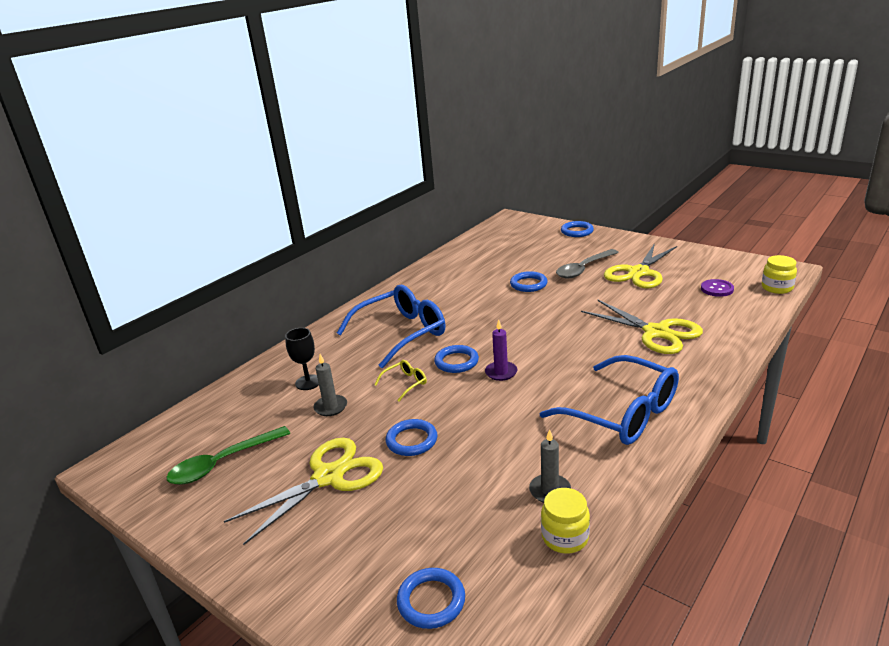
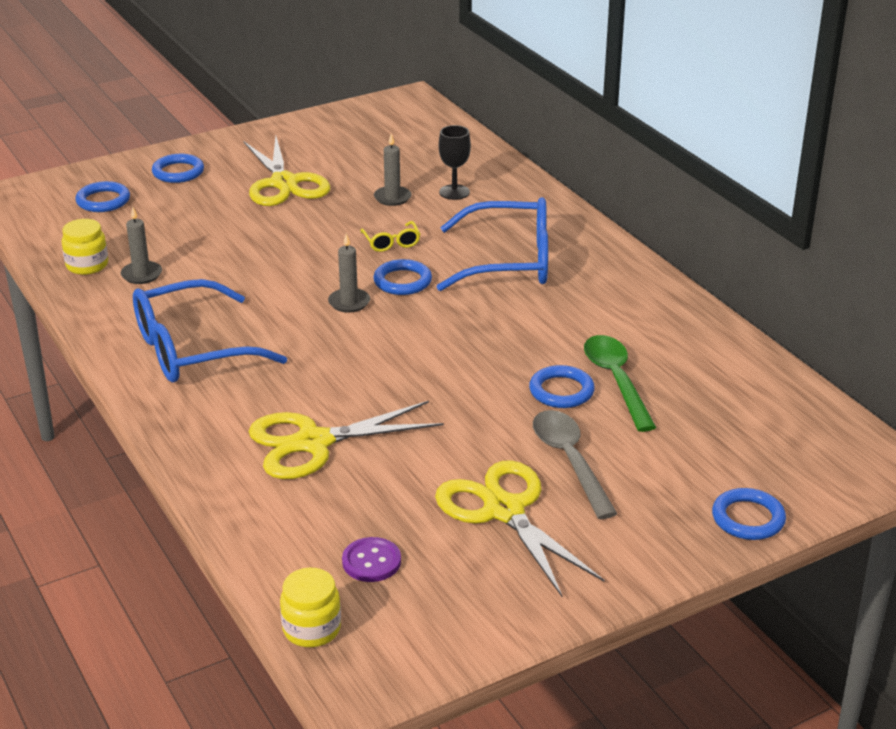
camera: 110 degrees right, 5 degrees up
(222, 463) = (359, 142): green spoon -> green spoon (616, 381)
(401, 333) = (509, 261): blue glasses -> blue glasses turned 75 degrees counterclockwise
(412, 440) = (289, 227): blue ring -> blue ring (178, 172)
(501, 372) = (349, 302): purple candle -> grey candle

